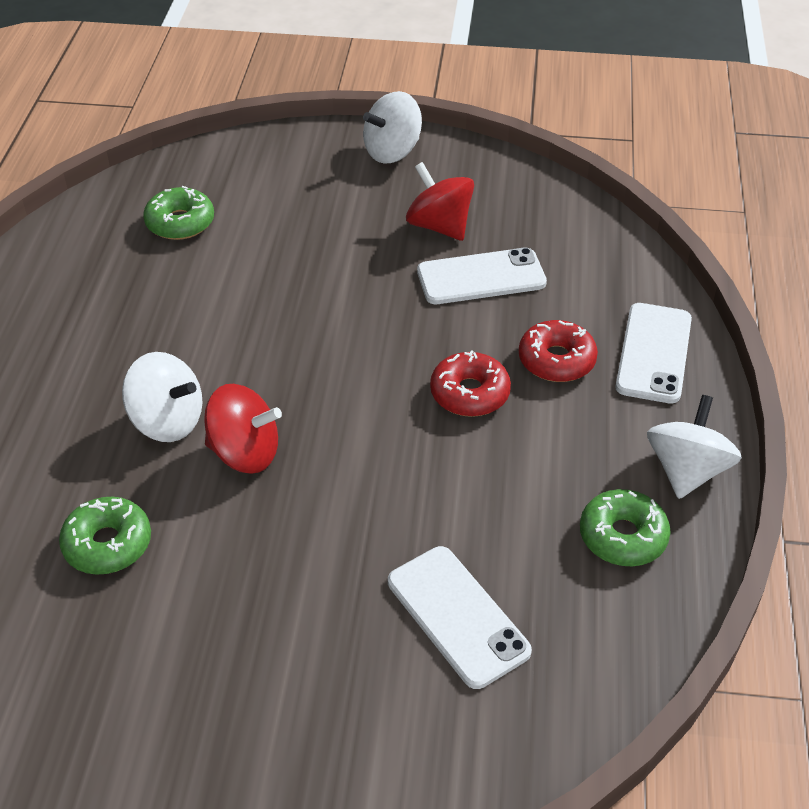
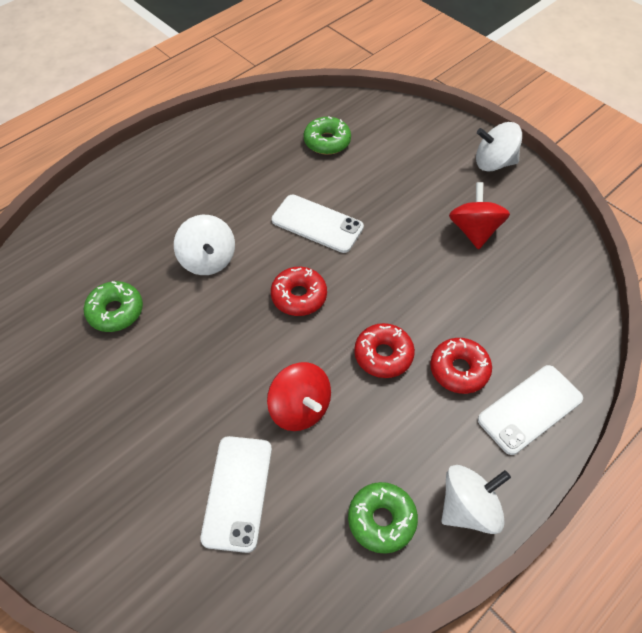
camera: 40 degrees right, 10 degrees up
(245, 453) = (227, 306): red spinning top -> red spinning top (300, 408)
(319, 394) = (299, 296): none -> red donut
(481, 277) = (466, 281): white phone -> white phone (317, 224)

